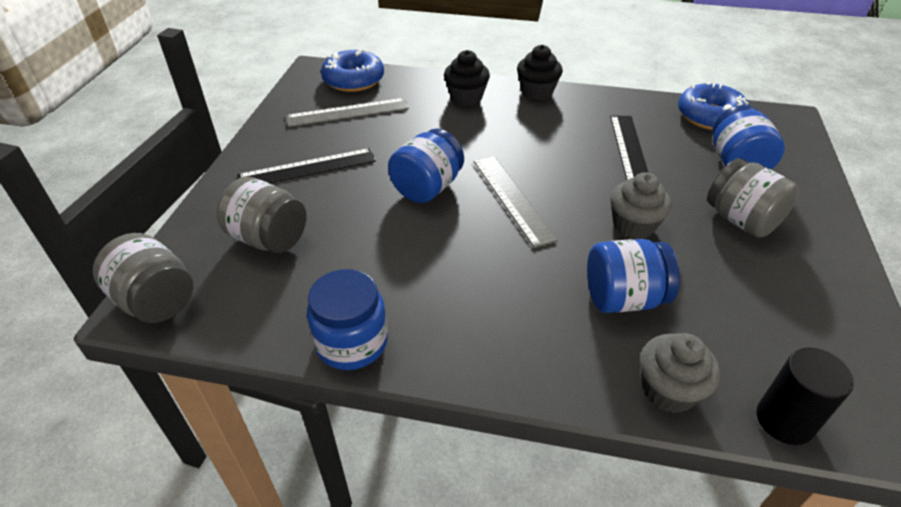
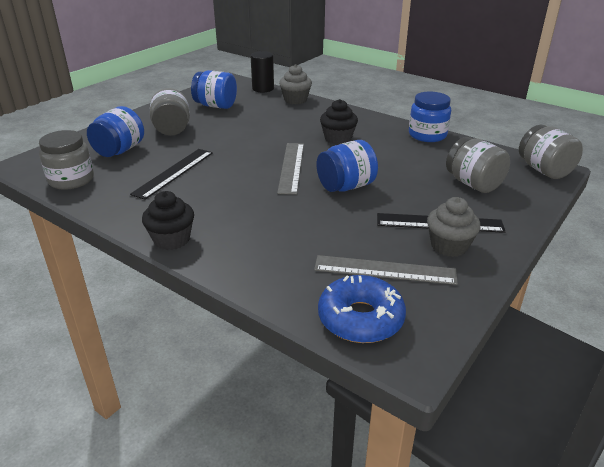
camera: 155 degrees left, 10 degrees down
(466, 97) = (248, 253): black cupcake -> black cupcake (338, 139)
(623, 298) = (279, 121): blue jar -> blue jar (216, 106)
(633, 226) = (234, 140): grey cupcake -> grey cupcake (449, 246)
(710, 116) = (71, 180): blue donut -> grey jar

